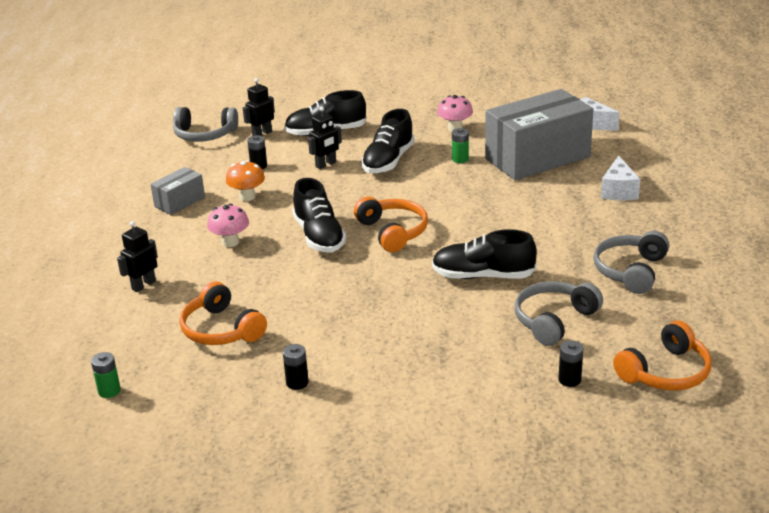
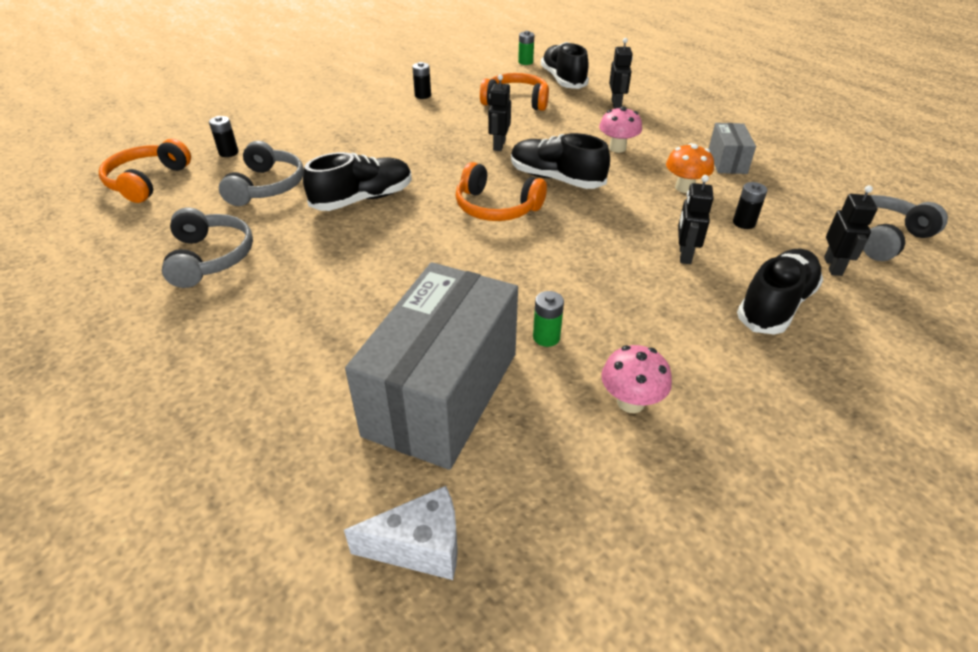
camera: 140 degrees right, 10 degrees up
(315, 283) = (499, 145): none -> black robot
(388, 161) = (627, 292): black shoe -> black shoe (563, 80)
(618, 191) = (275, 376): white cheese -> none

